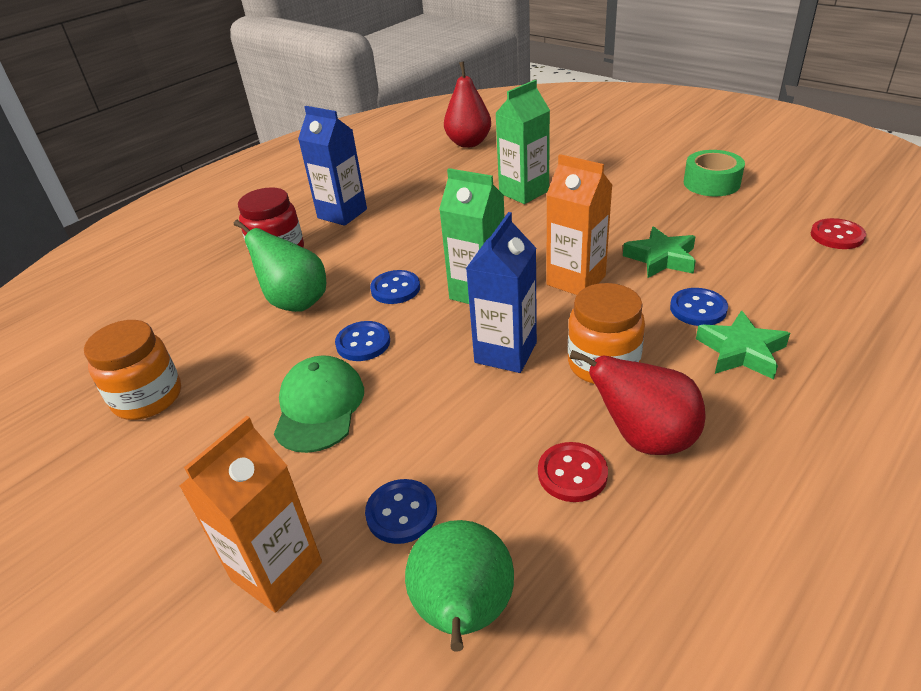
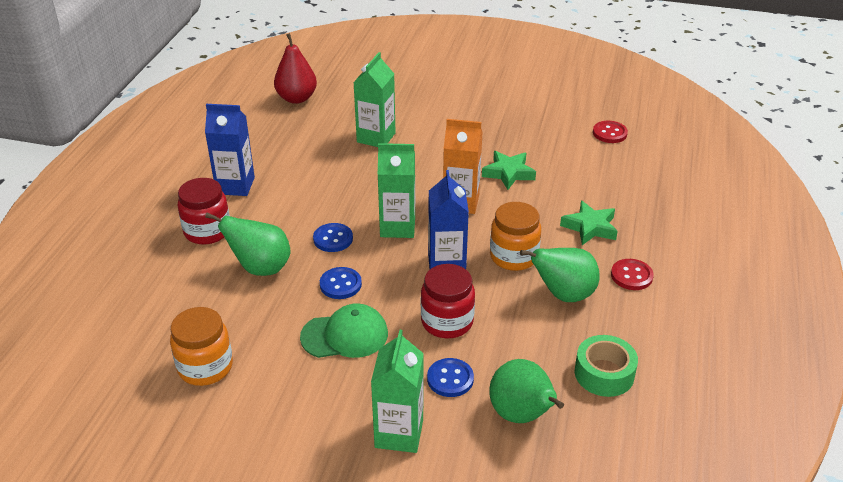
camera: 30 degrees left, 0 degrees up
(277, 571) = (399, 433): orange carton -> green carton
(319, 407) = (345, 335): green cap -> green cap turned 105 degrees clockwise
(454, 428) = (447, 322): none -> red jar
(572, 473) = (534, 326): red button -> red button (631, 276)
(645, 438) = (563, 295): red pear -> green pear
(698, 309) = (551, 205): blue button -> none
(711, 183) = (510, 105): green tape -> green tape (604, 373)

